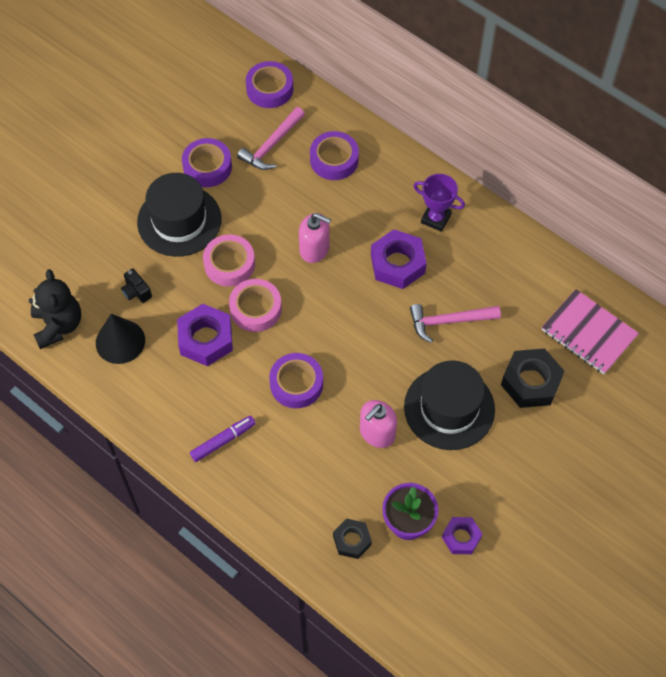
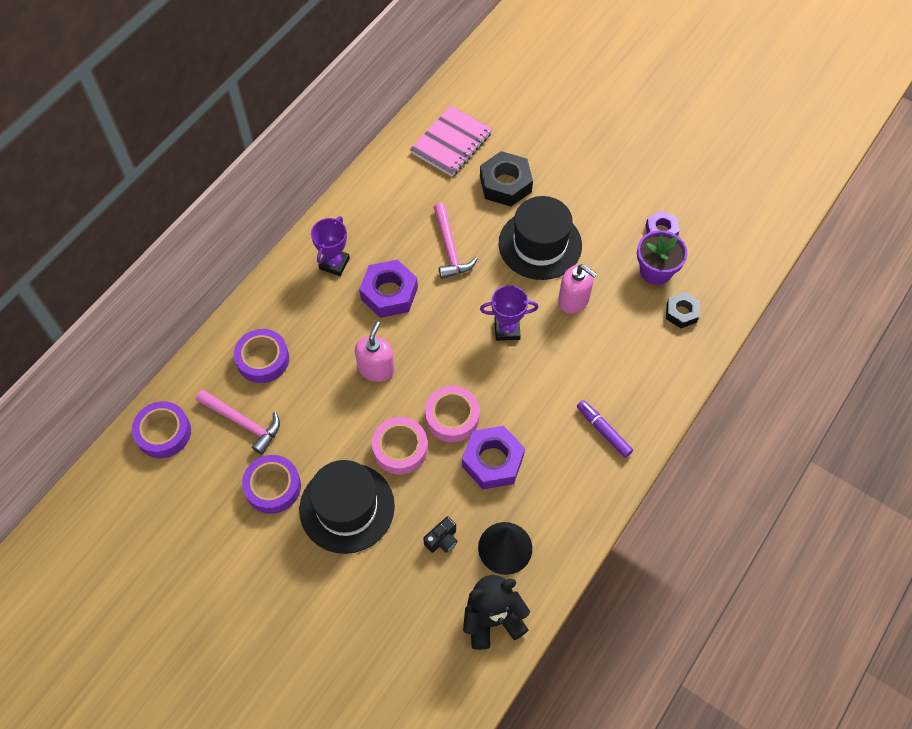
camera: 95 degrees left, 0 degrees up
(296, 384) = (532, 371): purple tape -> none
(346, 365) = (507, 329): none -> purple trophy

